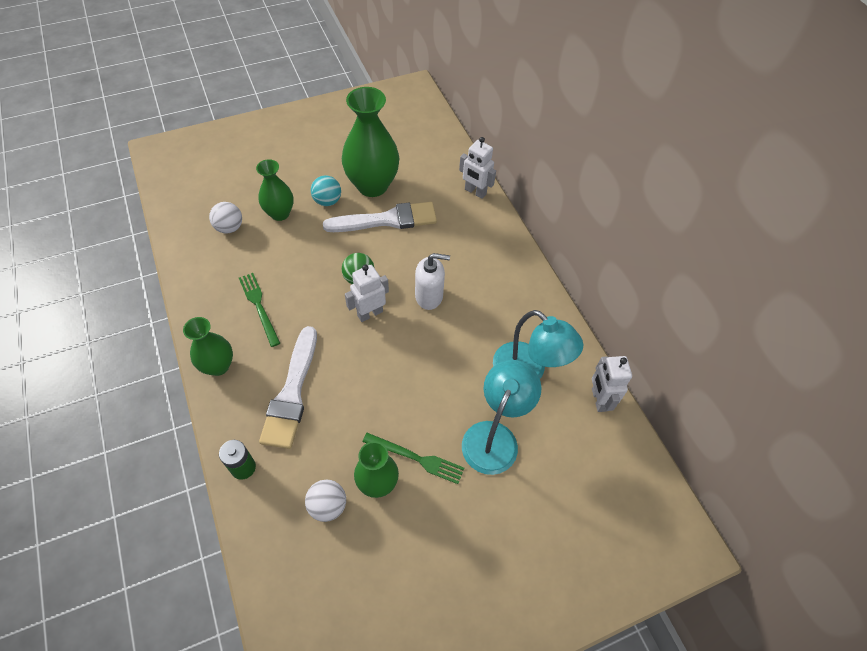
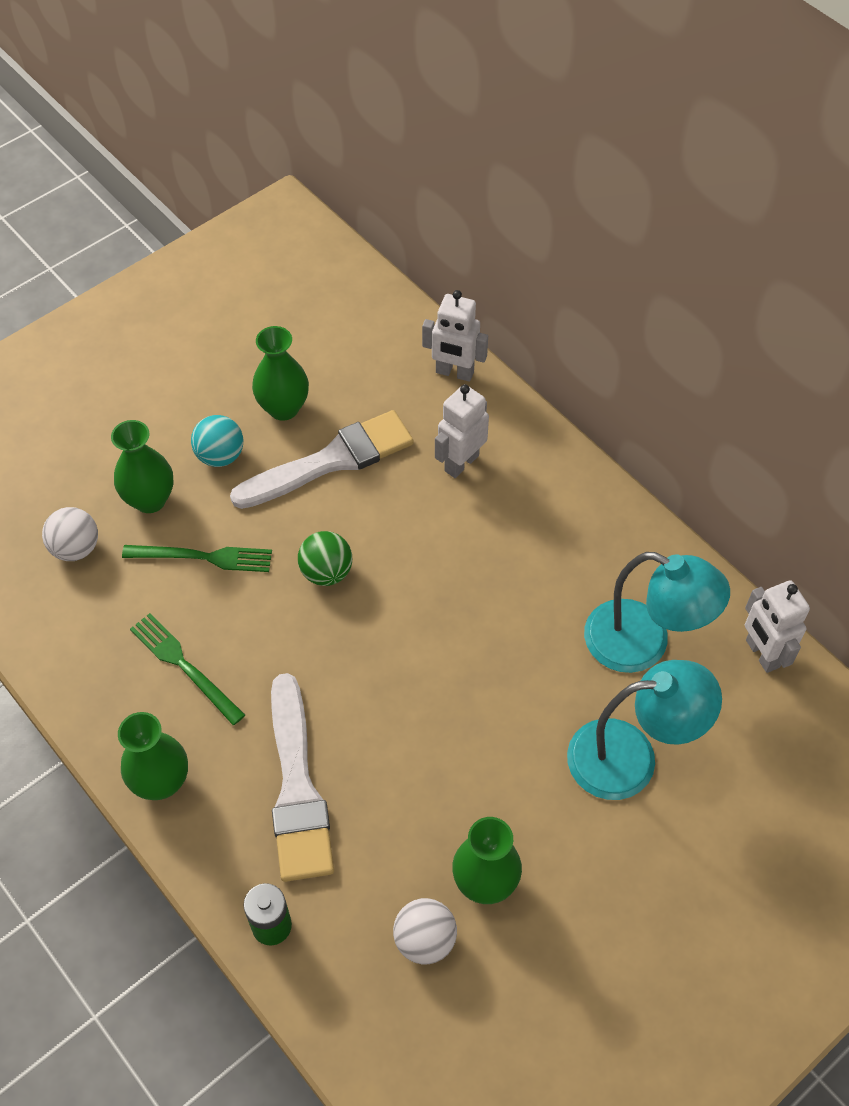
camera: 15 degrees left, 0 degrees up
(370, 313) = (367, 624): white robot -> white robot (461, 463)
(372, 185) = (283, 408): green vase -> green vase, size x0.58
(416, 458) = (528, 827): green fork -> green fork (203, 557)
(429, 296) = (449, 568): white soap dispenser -> none
(494, 436) = (630, 757): turquoise lamp -> turquoise lamp turned 75 degrees clockwise

